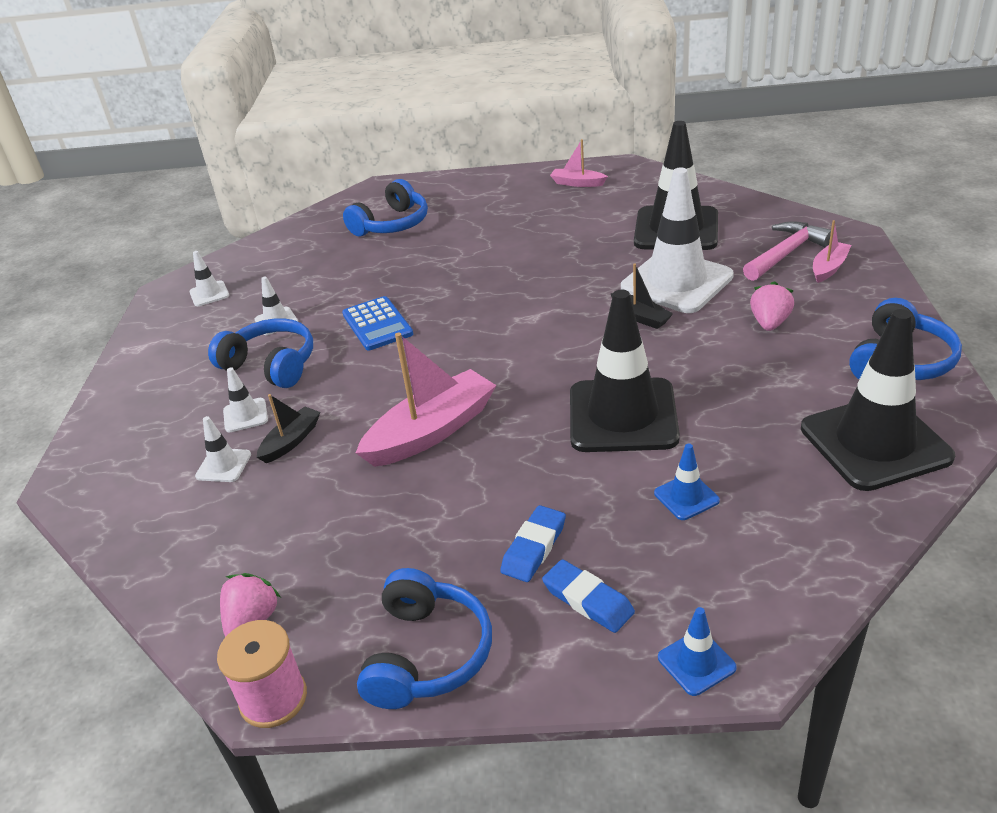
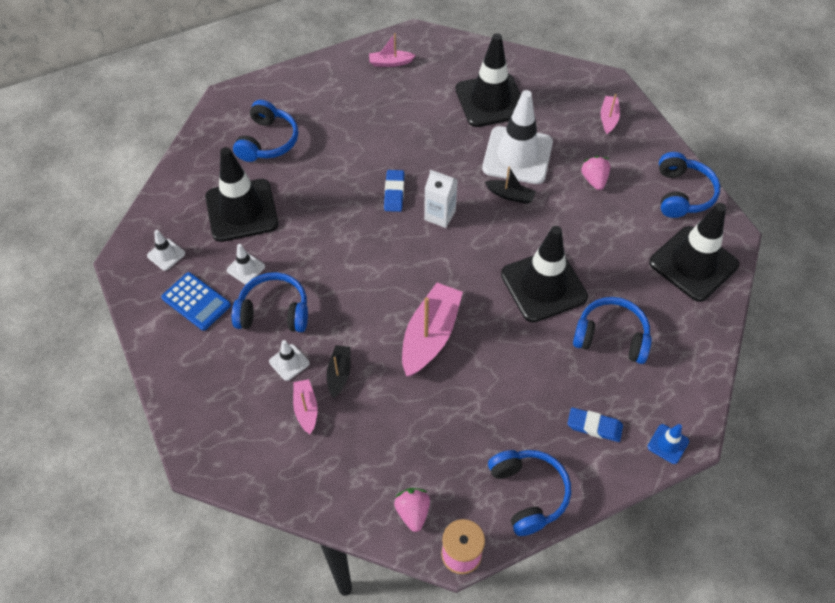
camera: 30 degrees left, 20 degrees up
(223, 465) = (306, 409): white traffic cone -> pink boat
(316, 273) = (241, 210): none -> black traffic cone
(377, 324) = (328, 250): blue calculator -> blue calculator (196, 301)
(534, 547) = (545, 402): blue eraser -> blue eraser (394, 193)
(535, 319) = (440, 215): none -> white carton
(686, 497) = (611, 337): blue traffic cone -> blue headphones
(786, 253) = (575, 110): pink hammer -> none

